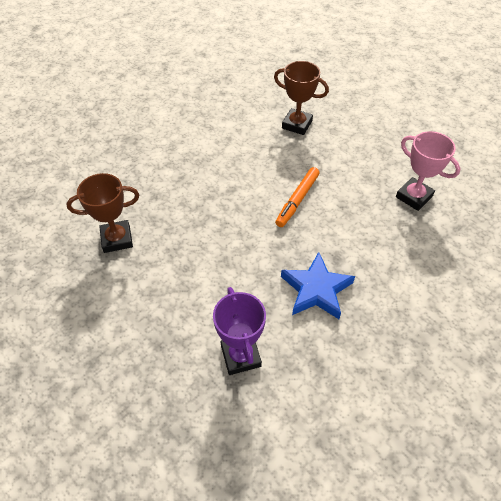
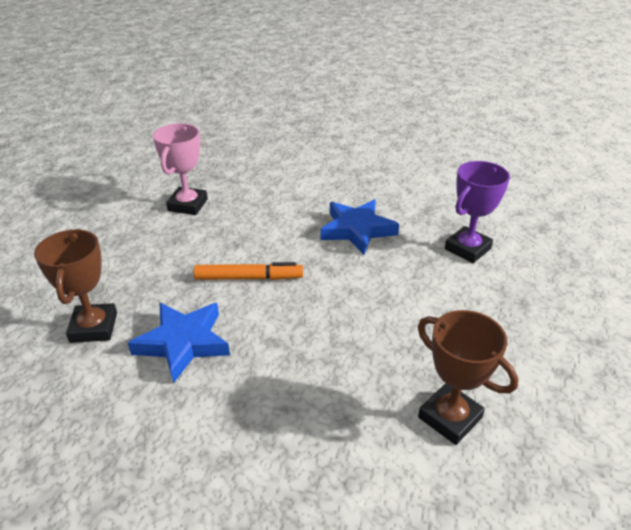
camera: 120 degrees left, 15 degrees down
(258, 154) = (183, 343): none -> blue star

